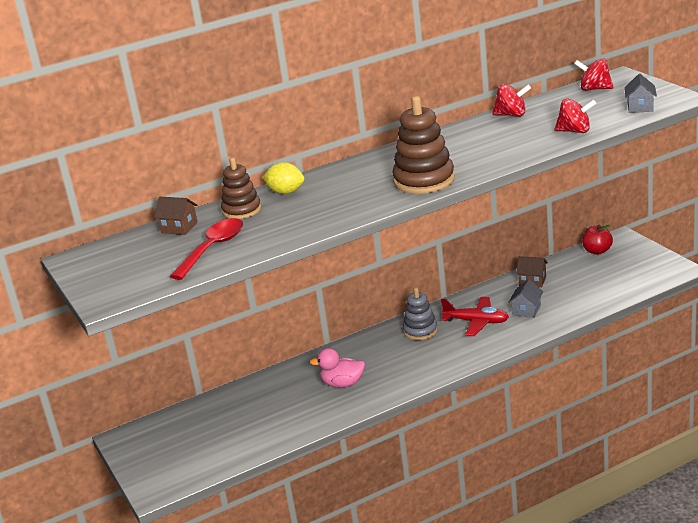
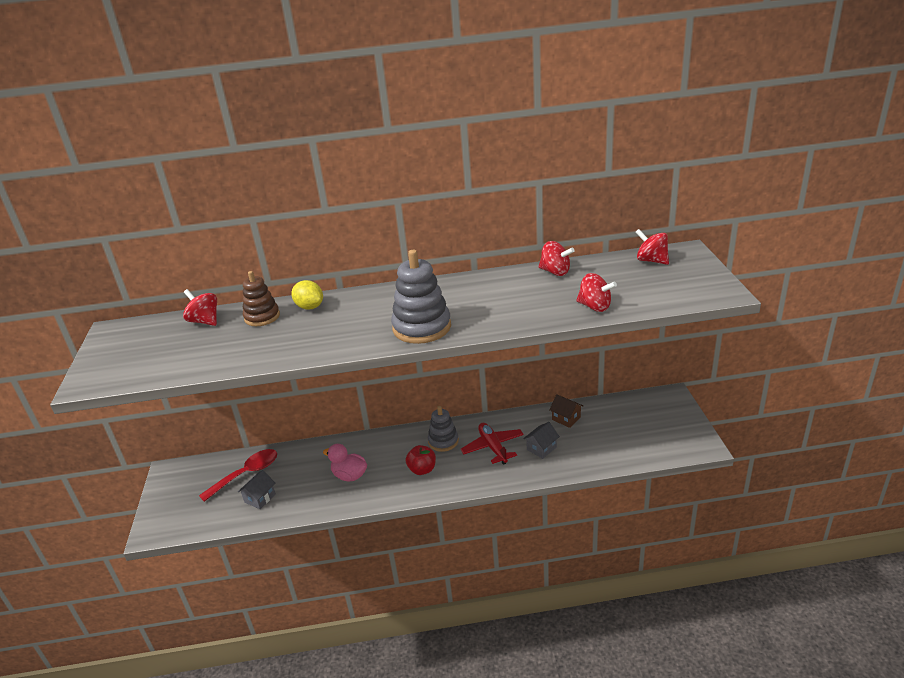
camera: 20 degrees right, 5 degrees up
(179, 227) = (205, 321): brown house -> red spinning top
(213, 248) = (205, 352): red spoon -> red spoon (246, 474)
(424, 181) = (422, 327): brown stacking toy -> grey stacking toy
(476, 322) = (493, 447): red plane -> red plane turned 150 degrees counterclockwise
(597, 251) = (641, 403): red apple -> red apple (422, 469)
(640, 107) = (677, 294): grey house -> grey house (260, 498)

